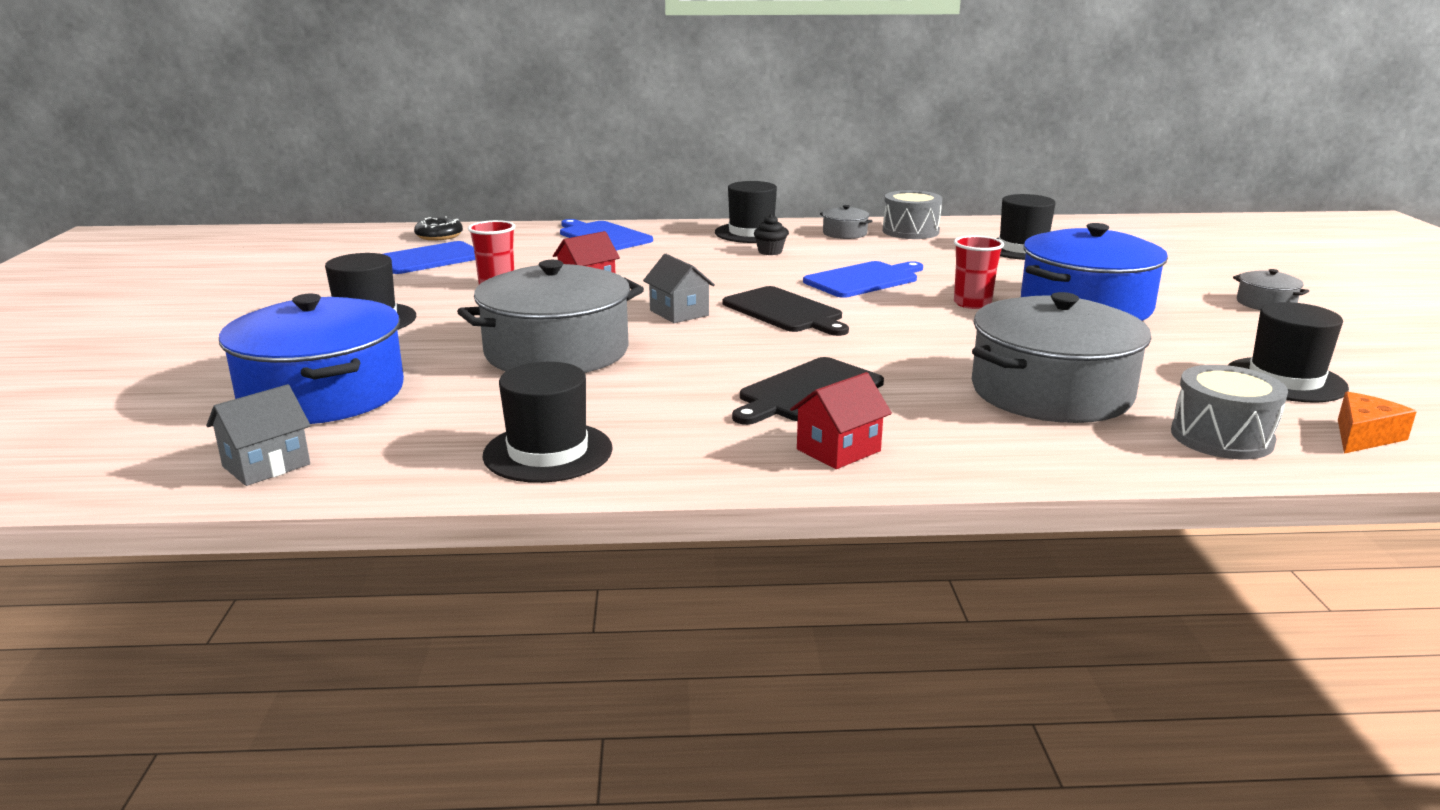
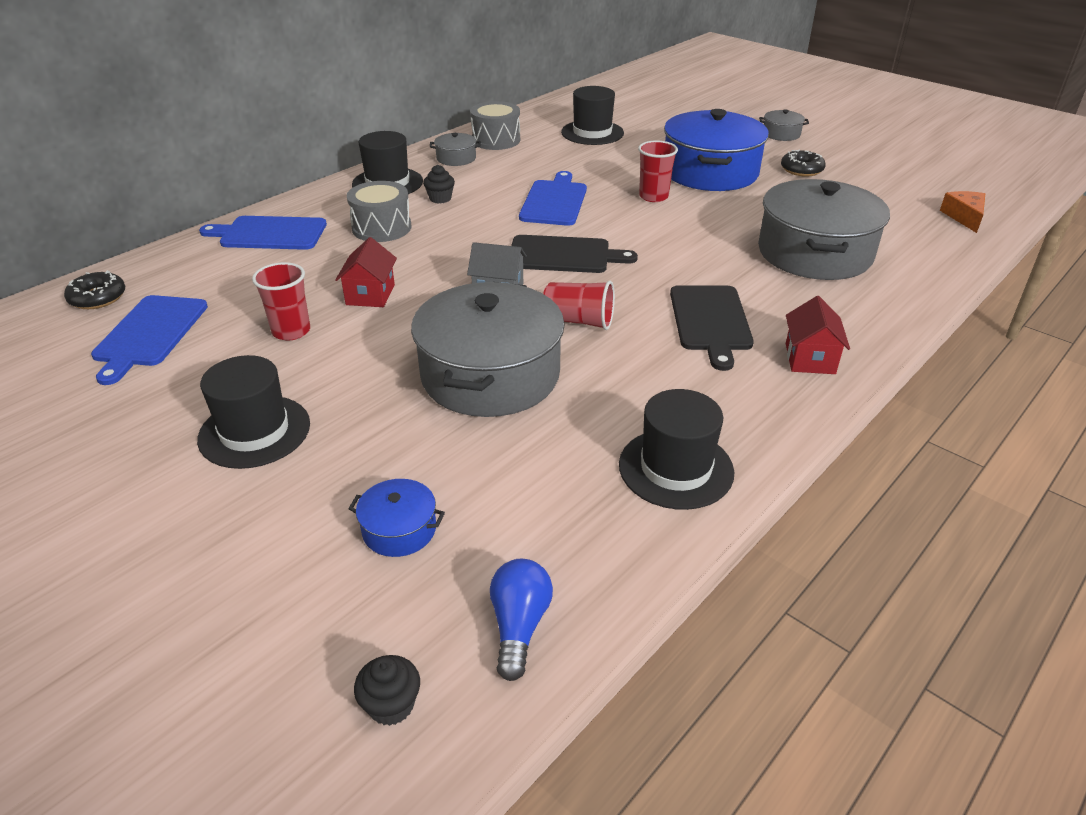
camera: 45 degrees left, 15 degrees up
(140, 456) = (391, 705): none -> black cupcake
(266, 465) = (519, 626): grey house -> blue light bulb
(323, 394) = (399, 529): blue pot -> blue pot, size x0.43
(695, 350) = (578, 321): none -> red cup
(1215, 334) = (801, 170): none -> black donut
(1221, 437) = (926, 247): grey drum -> grey drum (381, 228)
(1285, 380) = (880, 192): black hat -> none

